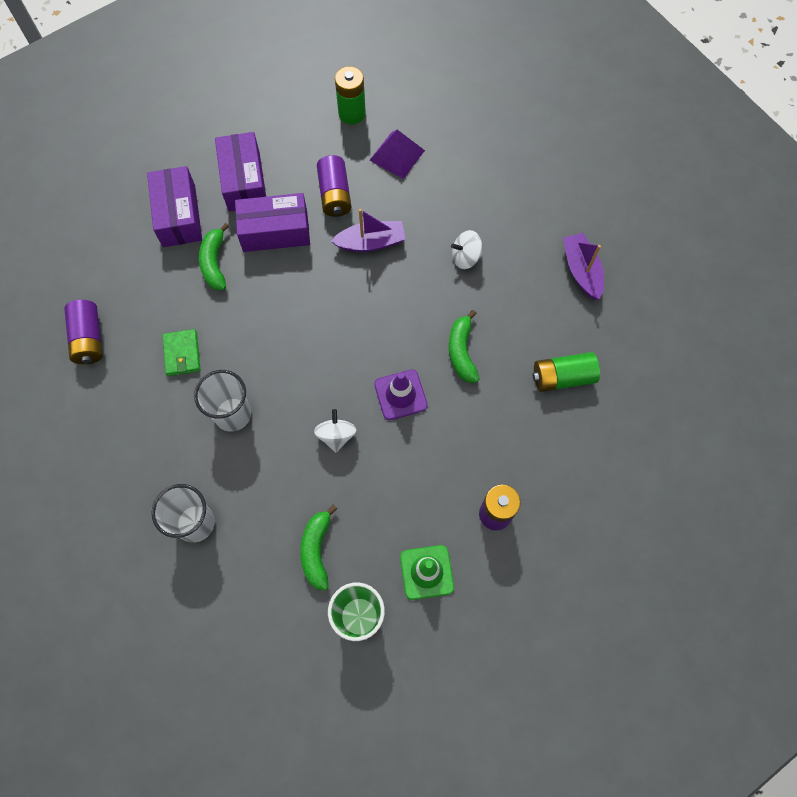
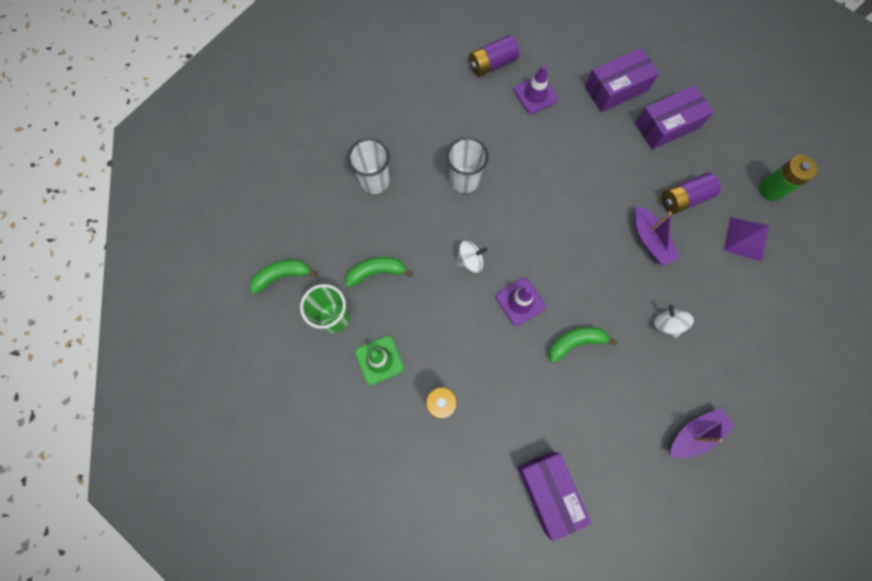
camera: 75 degrees right, 5 degrees up
(151, 302) = (535, 95): none -> purple traffic cone
(182, 354) = (501, 129): green wallet -> none
(214, 263) = (585, 127): green banana -> green banana (282, 276)
(275, 231) = (630, 163): purple box -> purple box (549, 491)
(562, 377) = (581, 437): green battery -> none

